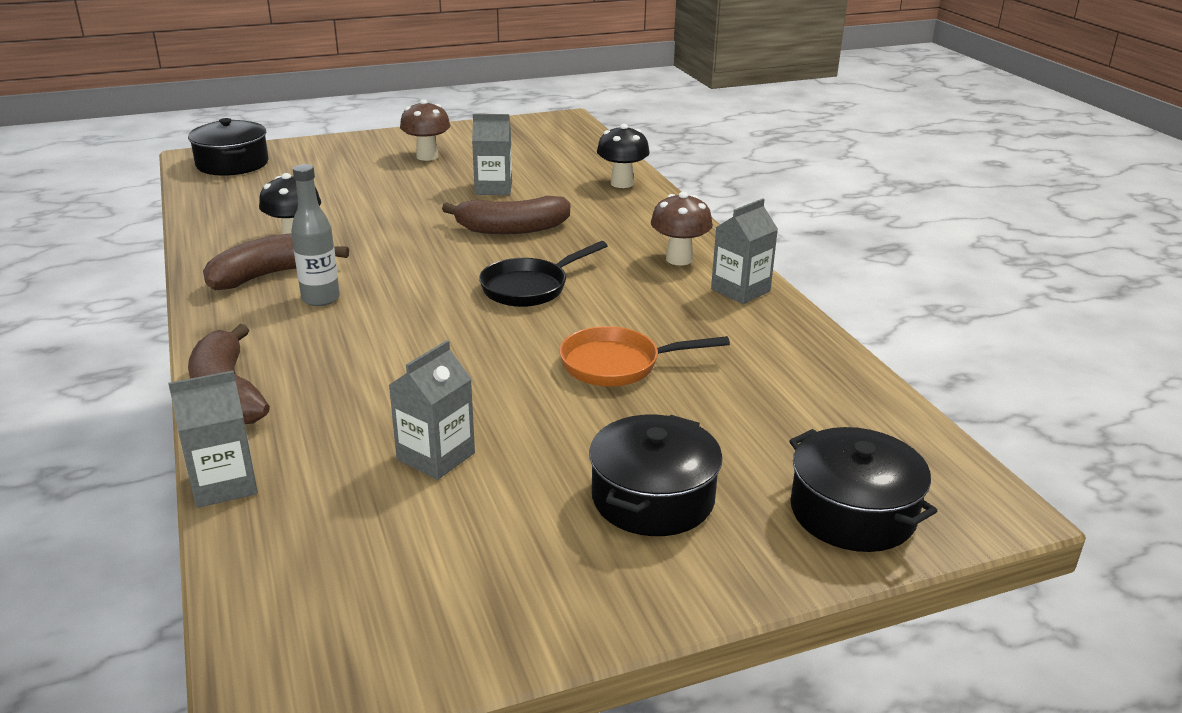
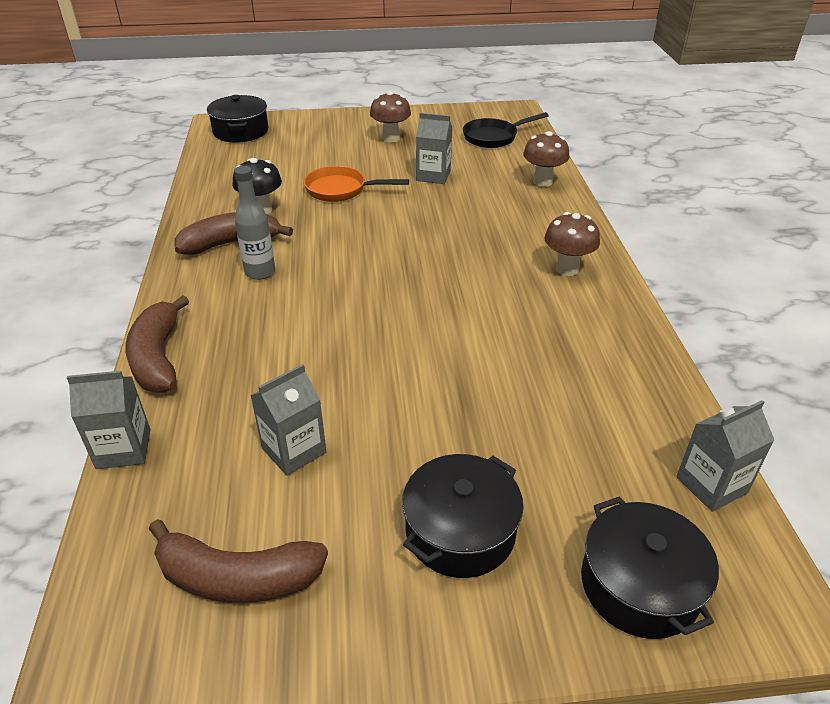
camera: 15 degrees right, 10 degrees up
(512, 229) = (434, 219): brown banana -> brown banana (237, 578)
(530, 288) = (429, 283): black pan -> black pan (494, 137)
(618, 365) = (477, 377): orange pan -> orange pan (341, 190)
(622, 183) = (542, 182): black mushroom -> brown mushroom
(740, 290) = (611, 310): grey carton -> grey carton (711, 485)

